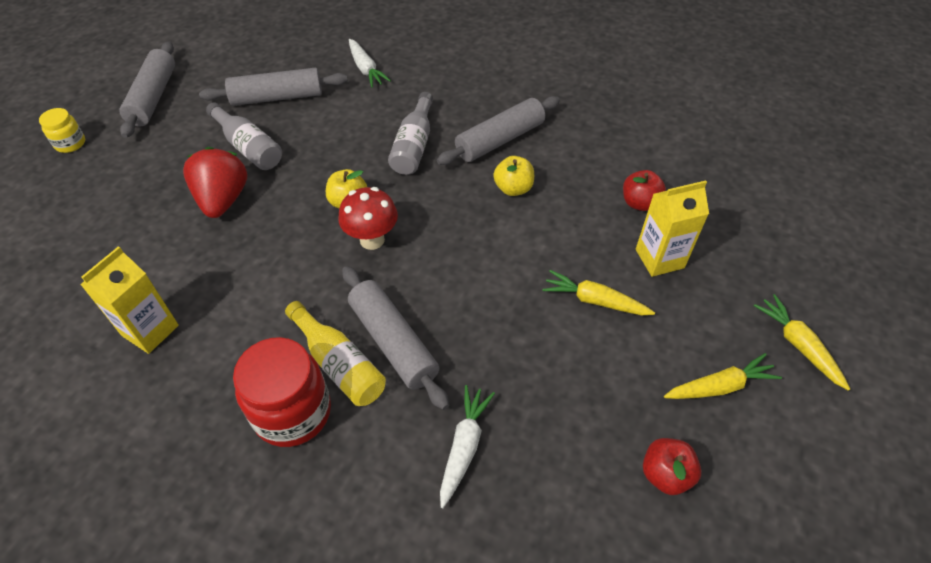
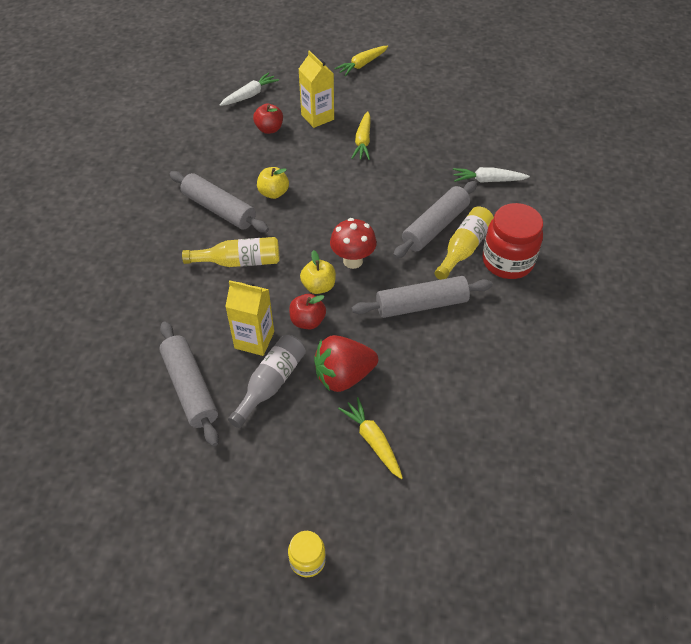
camera: 105 degrees left, 0 degrees up
(150, 330) = (489, 367): yellow carton -> yellow carton (254, 340)
(153, 97) = (211, 512): grey rolling pin -> grey rolling pin (421, 305)
(366, 69) = (131, 327): white carrot -> white carrot (250, 95)
(414, 146) = (239, 262): grey bottle -> yellow bottle
(665, 474) = (463, 107): red apple -> red apple (307, 321)
(719, 386) = (402, 91): yellow carrot -> yellow carrot (373, 441)

